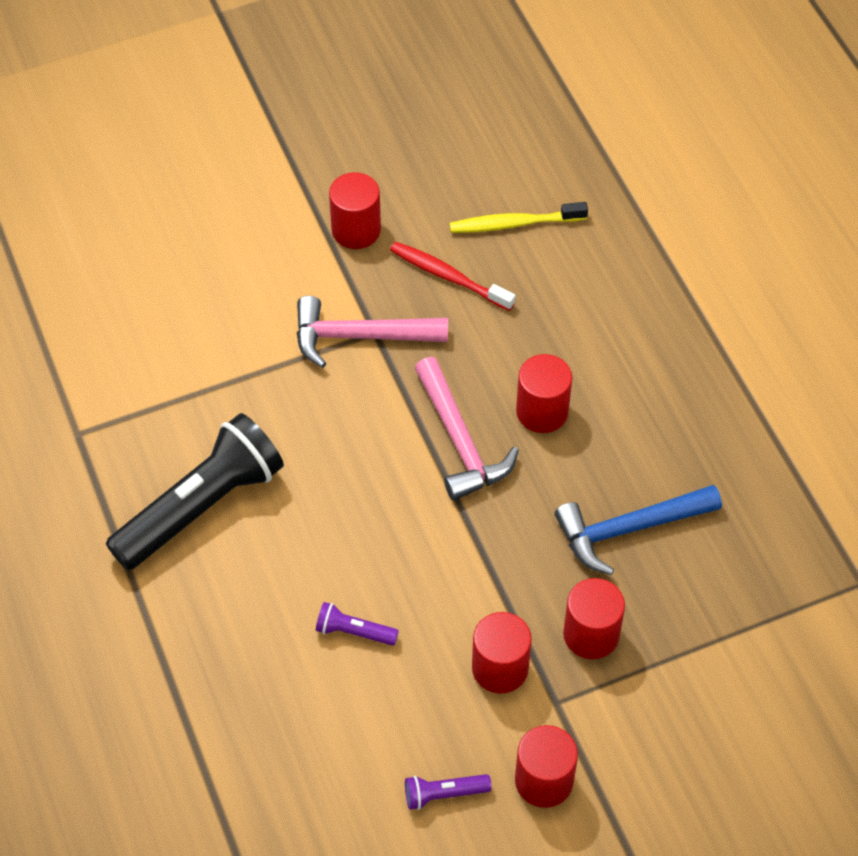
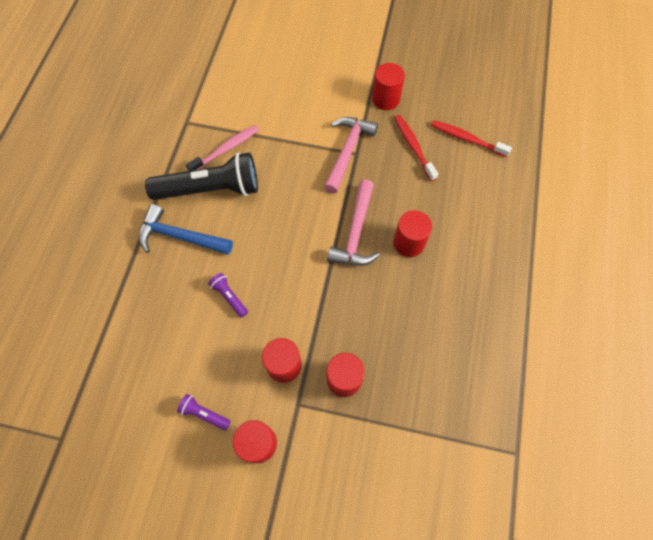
camera: 35 degrees right, 10 degrees up
(175, 437) = (225, 149): none -> pink toothbrush
(360, 336) = (347, 151): pink hammer -> pink hammer turned 75 degrees clockwise
(515, 224) = (467, 139): yellow toothbrush -> red toothbrush
(629, 529) = (407, 335): blue hammer -> blue hammer (180, 237)

